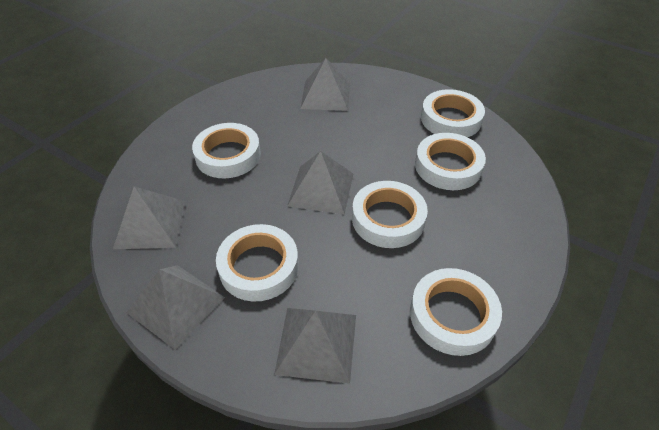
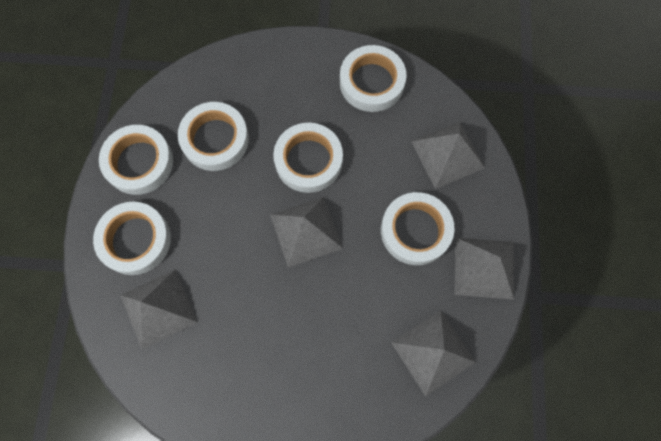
camera: 120 degrees left, 25 degrees up
(228, 155) = (312, 347): white tape -> white tape (135, 240)

